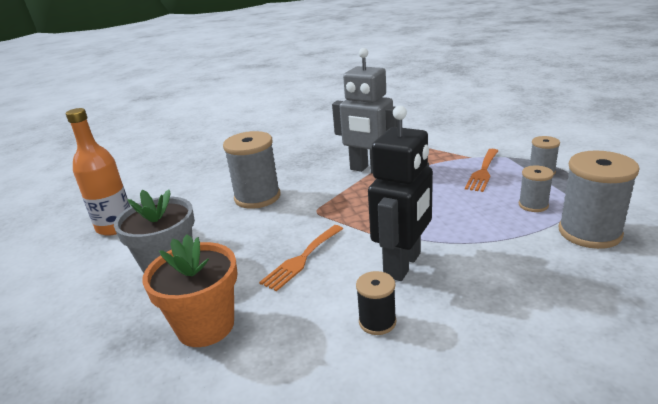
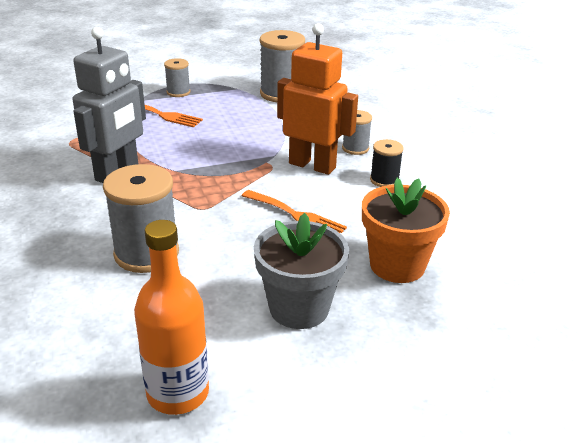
camera: 95 degrees left, 5 degrees up
(403, 265) = (312, 165): black robot -> orange robot
(533, 205) = (235, 104): grey spool -> grey spool (355, 148)

